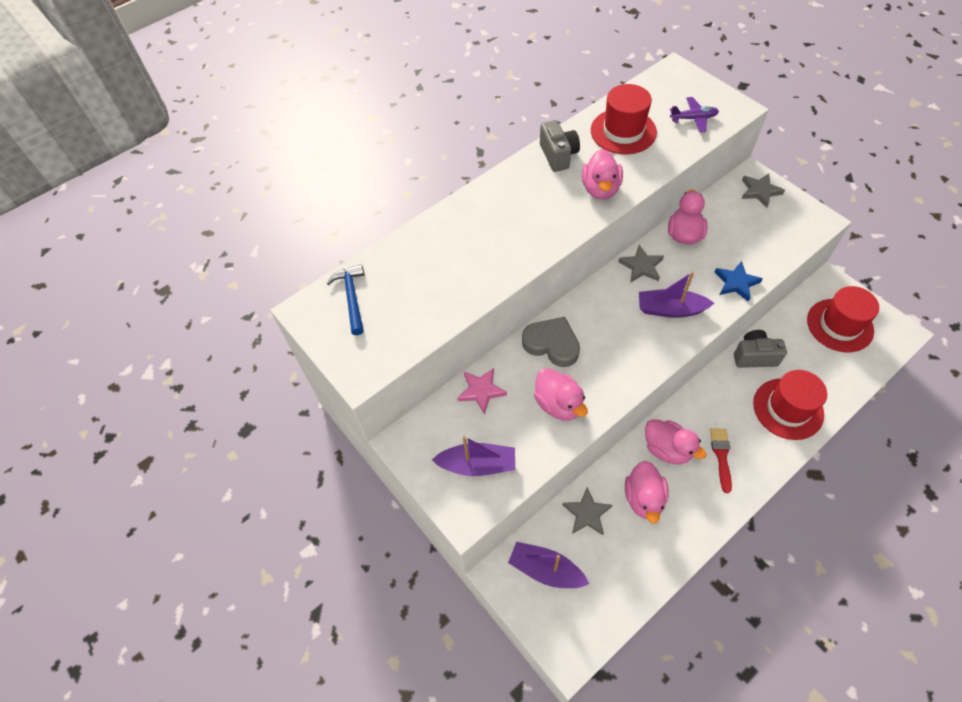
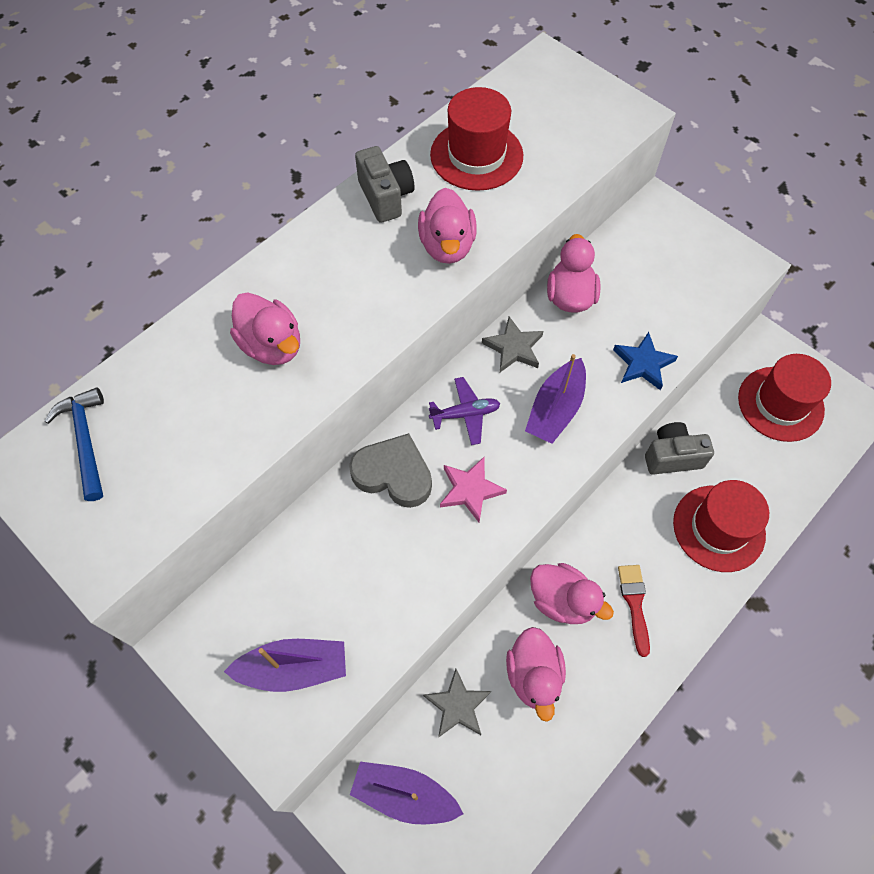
camera: 10 degrees left, 5 degrees up
(481, 391) = (295, 554): pink star -> pink star (470, 490)
(558, 404) = (406, 564): pink duck -> pink duck (272, 345)
(670, 309) = (555, 409): purple boat -> purple boat turned 60 degrees counterclockwise
(693, 118) = (573, 131): purple plane -> purple plane (465, 414)
(760, 191) = (669, 227): grey star -> none

